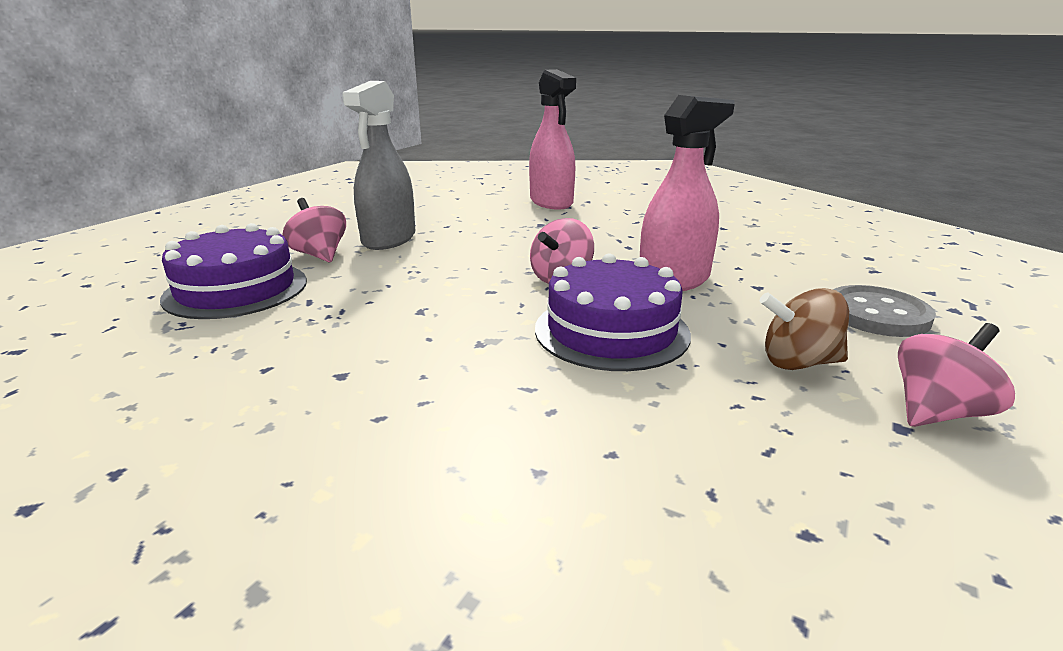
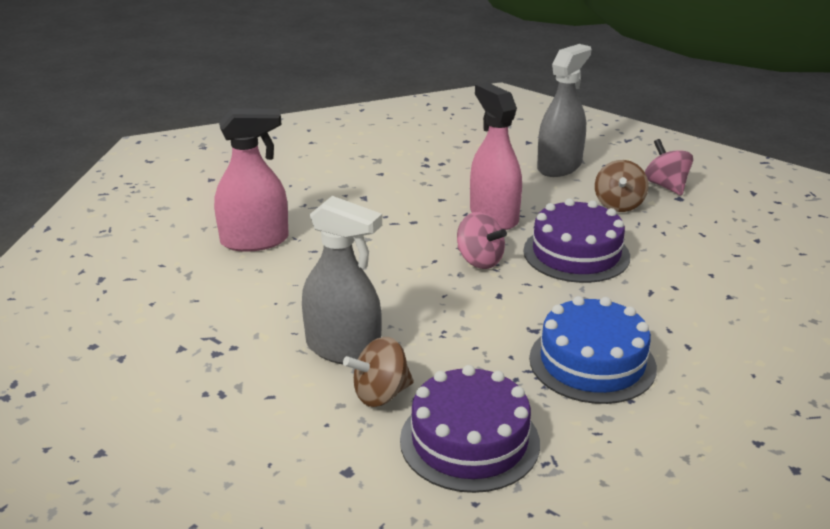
camera: 80 degrees left, 5 degrees up
(319, 255) = (380, 394): pink spinning top -> brown spinning top
(348, 344) = (592, 362): none -> blue cake
(877, 314) = (559, 166): grey button -> grey spray bottle

